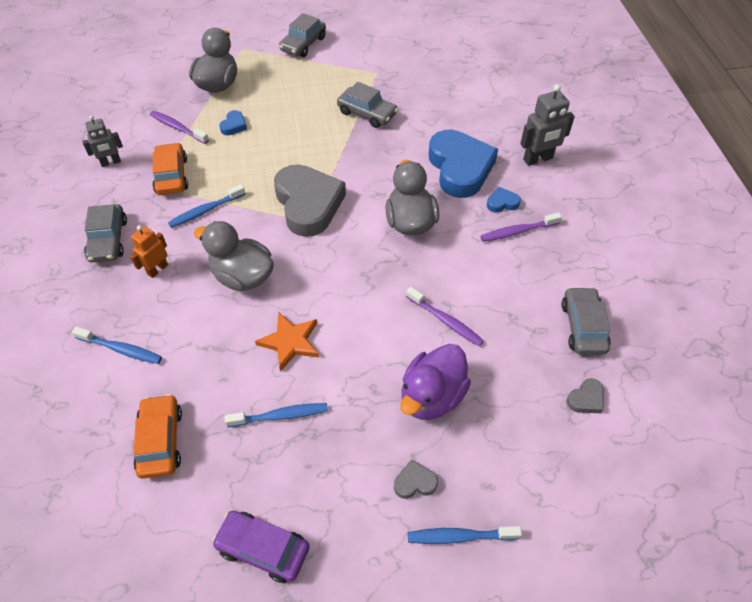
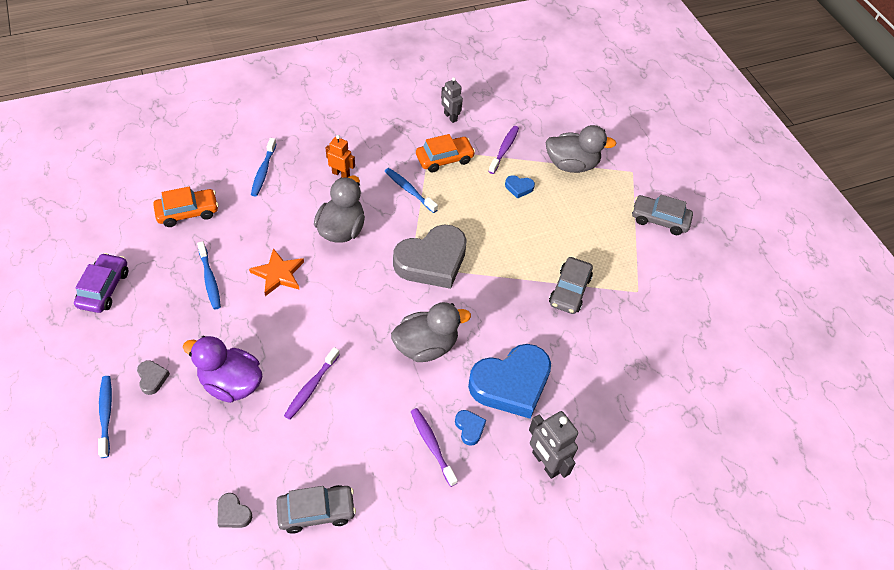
camera: 75 degrees right, 0 degrees up
(108, 240) = (366, 137): grey car -> none

